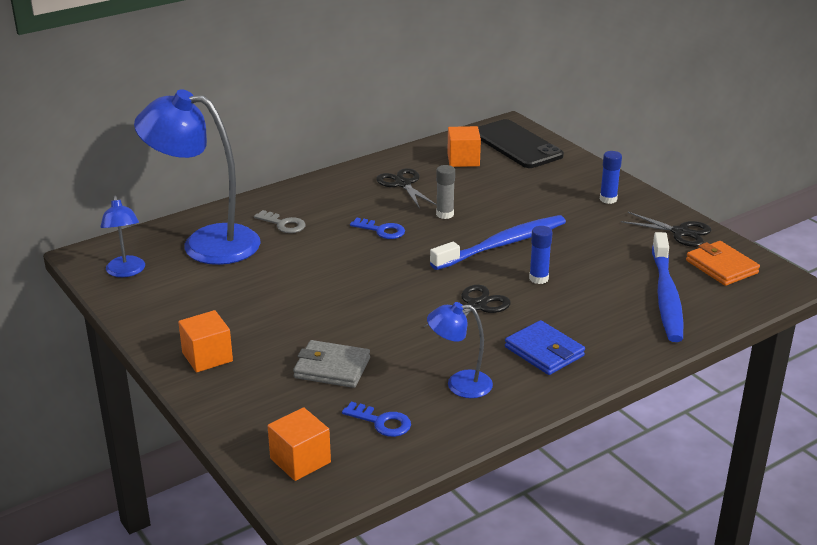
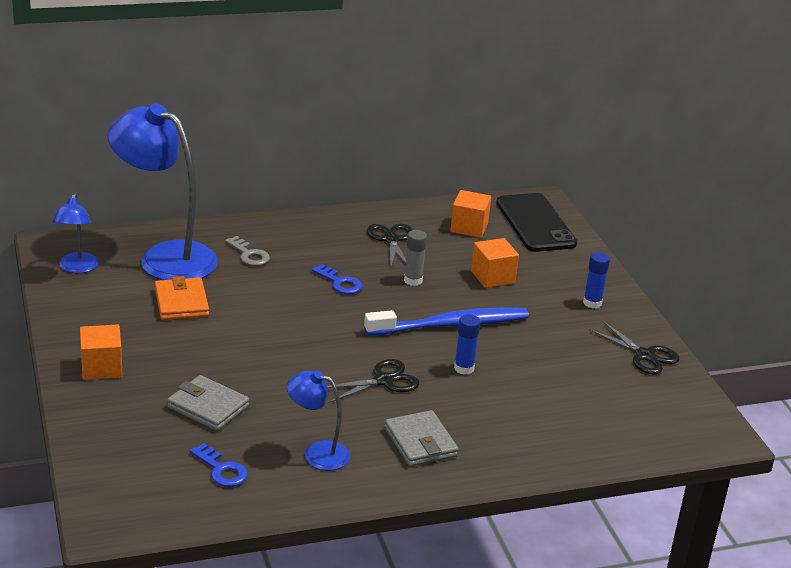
camera: 15 degrees right, 0 degrees up
(300, 460) = (126, 485): orange cube -> orange cube (492, 277)
(544, 351) = (420, 442): blue wallet -> grey wallet
(666, 296) = (583, 417): blue toothbrush -> none
(721, 267) = (663, 402): orange wallet -> orange wallet (181, 302)

